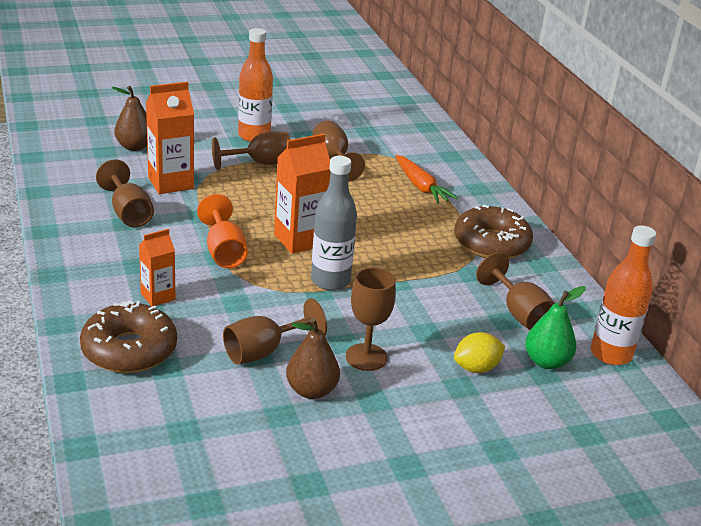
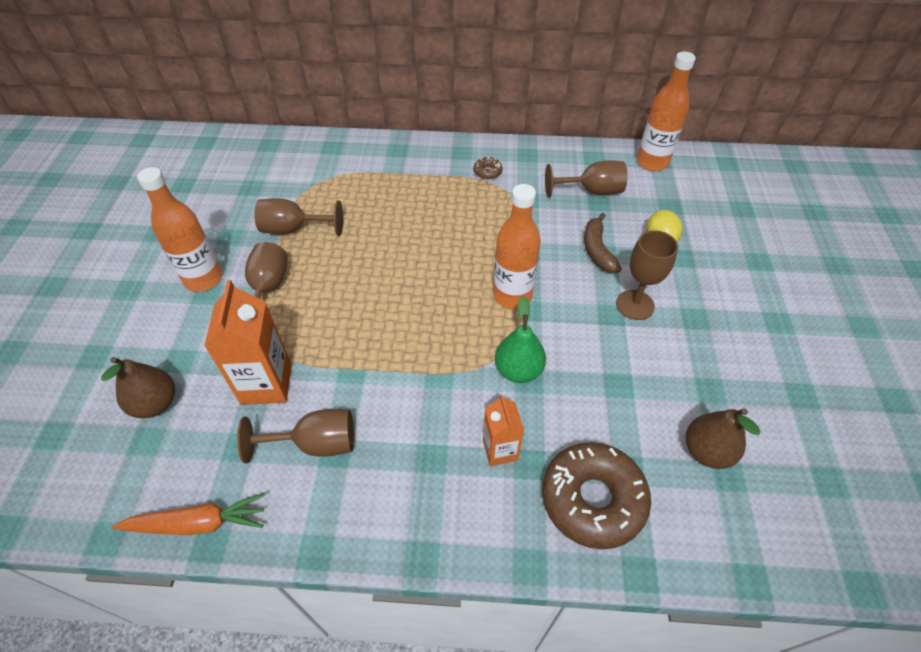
camera: 65 degrees left, 20 degrees up
(224, 252) = (434, 368): orange goblet -> none
(263, 351) = (614, 378): brown goblet -> none
(299, 240) = (434, 298): orange carton -> none
(311, 390) = (678, 357): brown pear -> brown pear (707, 451)
(330, 281) = (512, 295): grey bottle -> orange bottle
(421, 186) = (376, 184): orange carrot -> orange carrot (198, 523)
(428, 326) = (597, 250): none -> brown banana
(491, 243) = (487, 172): brown donut -> brown donut, size x0.42
(546, 362) = (656, 198): green pear -> green pear (518, 370)

